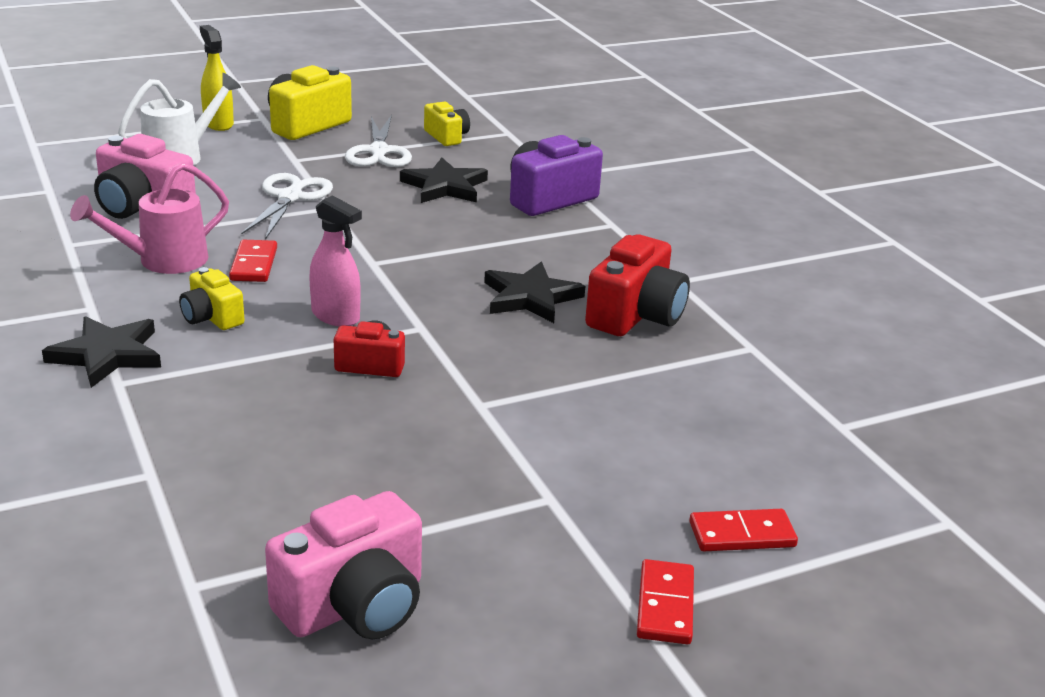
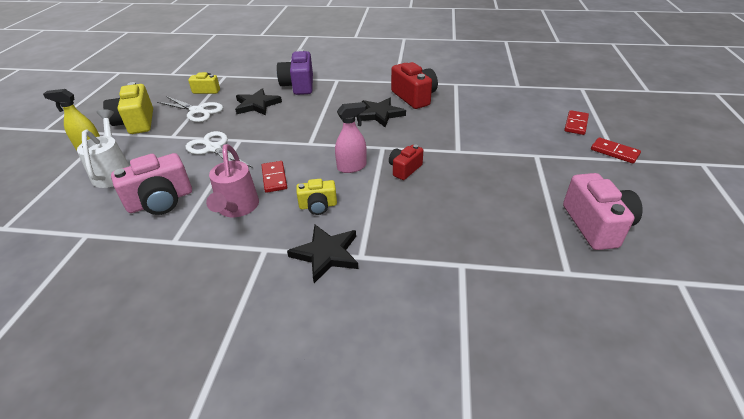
camera: 55 degrees left, 10 degrees up
(254, 264) = (274, 178): red domino -> red domino turned 45 degrees clockwise

